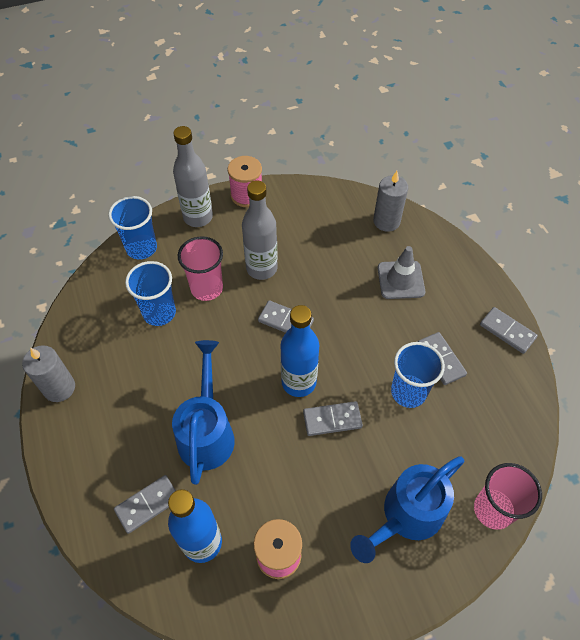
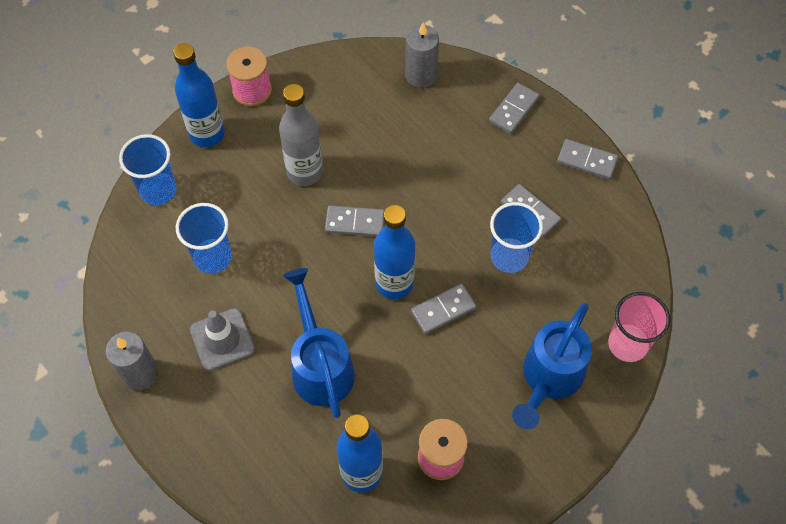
camera: 20 degrees left, 5 degrees up
(148, 505) = (291, 457): grey domino -> grey domino (514, 110)
(198, 217) = (207, 134): grey bottle -> blue bottle
(207, 288) = (253, 213): pink cup -> none
(400, 280) = (459, 138): grey traffic cone -> grey traffic cone (222, 339)

